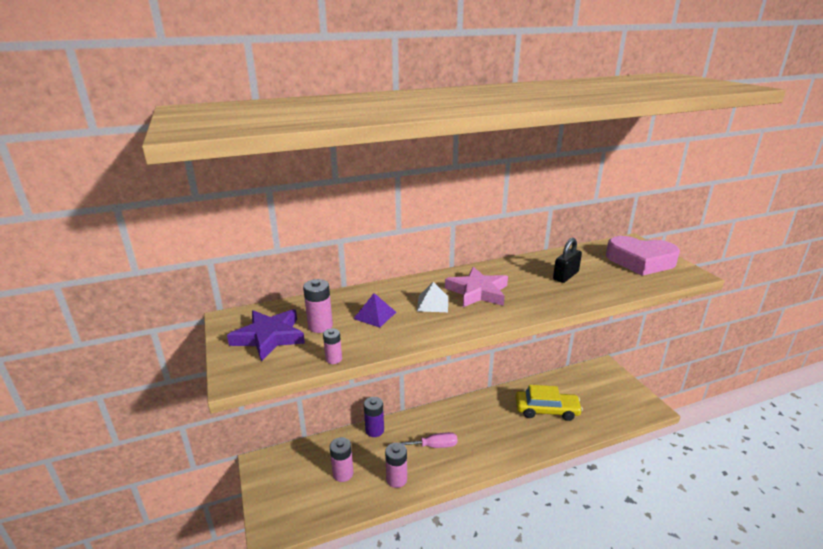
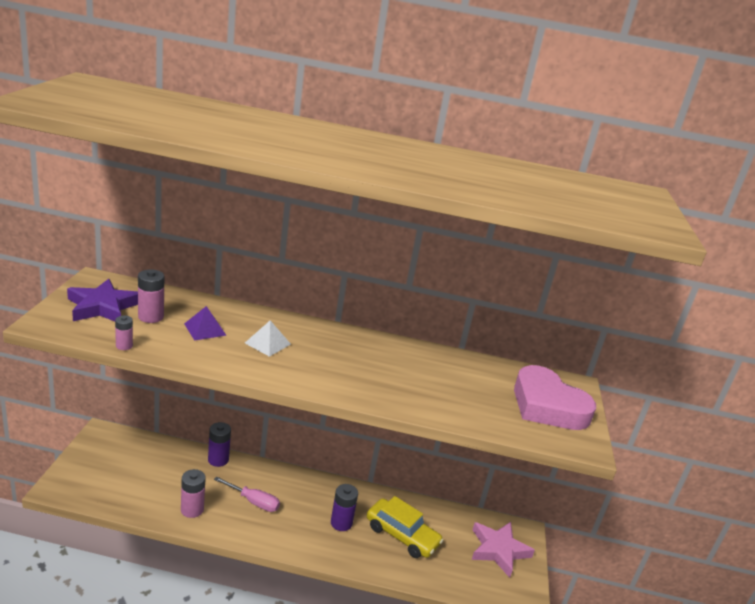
camera: 25 degrees right, 0 degrees up
(343, 473) = (154, 479): pink battery -> none
(478, 292) = (324, 353): pink star -> pink star (498, 550)
(503, 425) = (341, 523): none -> purple battery
(565, 276) = (436, 380): black padlock -> none

